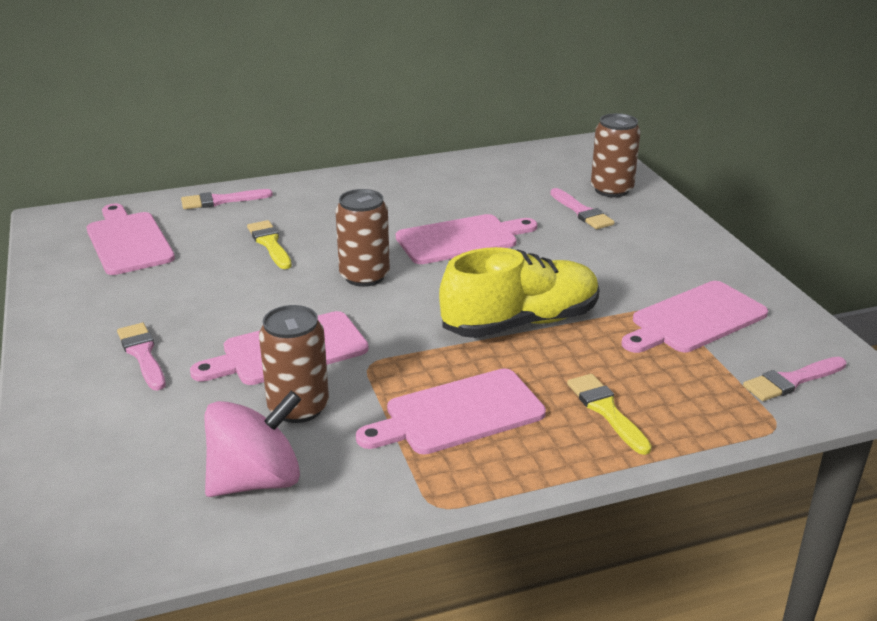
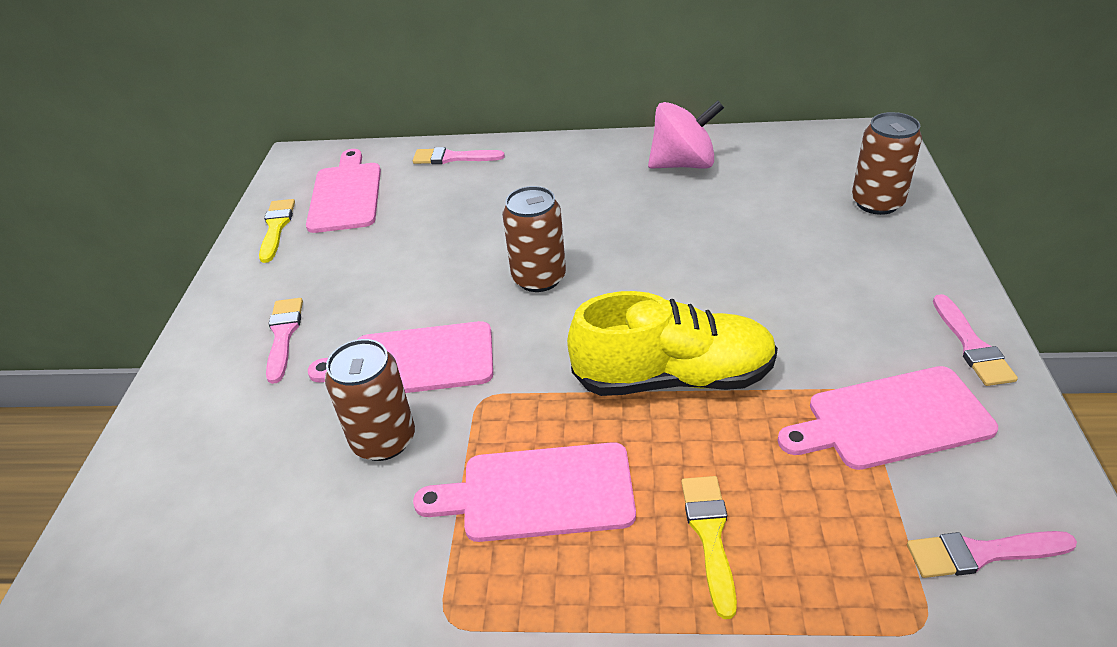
camera: 25 degrees right, 10 degrees up
(256, 480) = (294, 526): pink spinning top -> pink spinning top (683, 164)
(270, 243) = (469, 219): yellow brush -> yellow brush (276, 227)
(461, 239) = (666, 246): pink cutting board -> none
(582, 212) = (824, 230): pink brush -> pink brush (971, 345)

